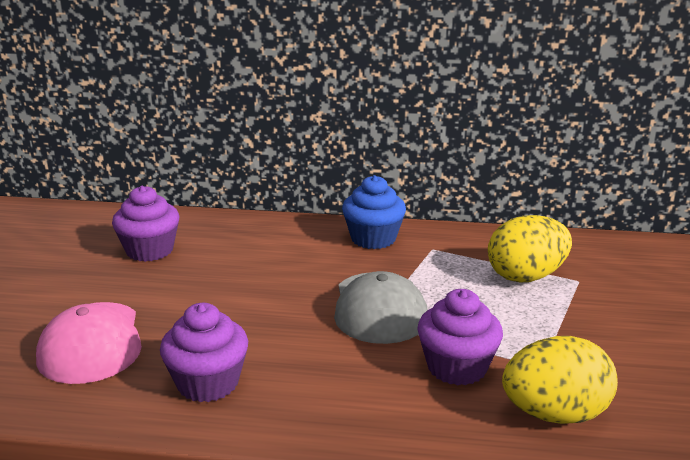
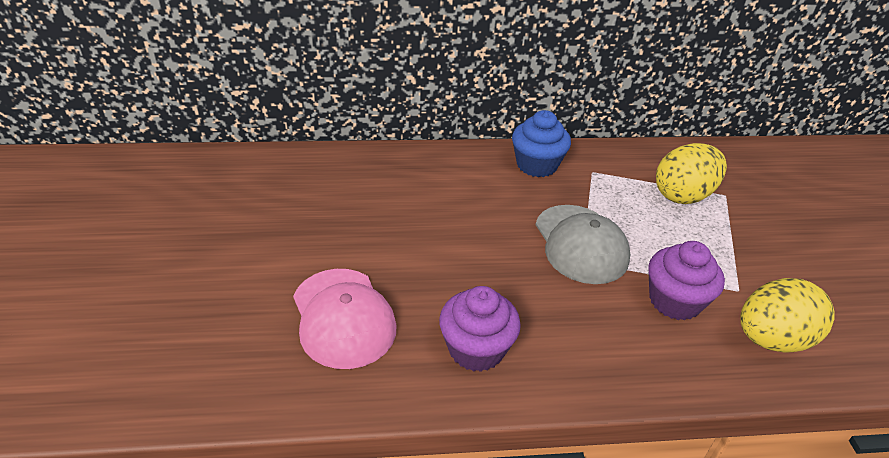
camera: 15 degrees left, 15 degrees up
(149, 250) = (339, 199): purple cupcake -> none

